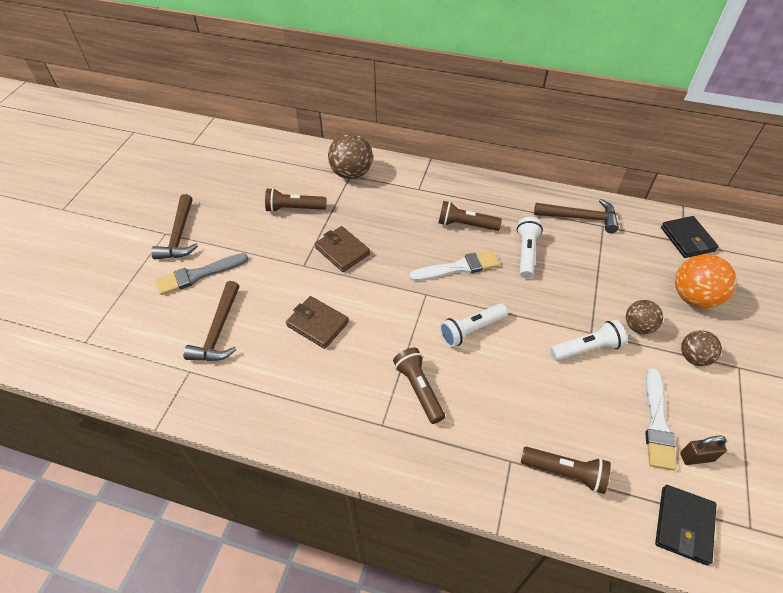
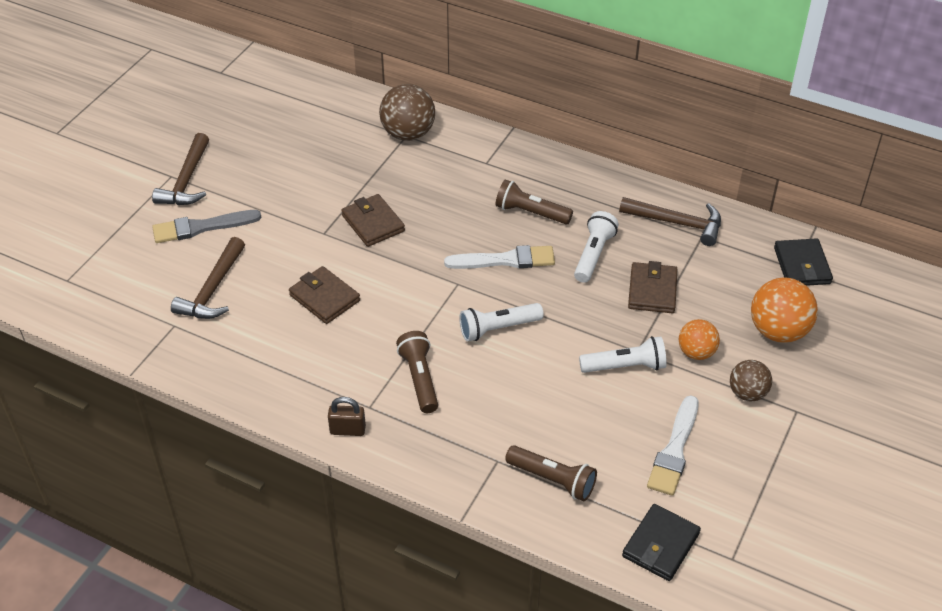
camera: 10 degrees right, 5 degrees down
(294, 208) = (327, 167): brown flashlight -> none
(583, 277) = (652, 291): none -> brown wallet
(638, 326) = (696, 352): brown ball -> orange ball
(696, 457) = (704, 488): brown padlock -> brown padlock (347, 430)

